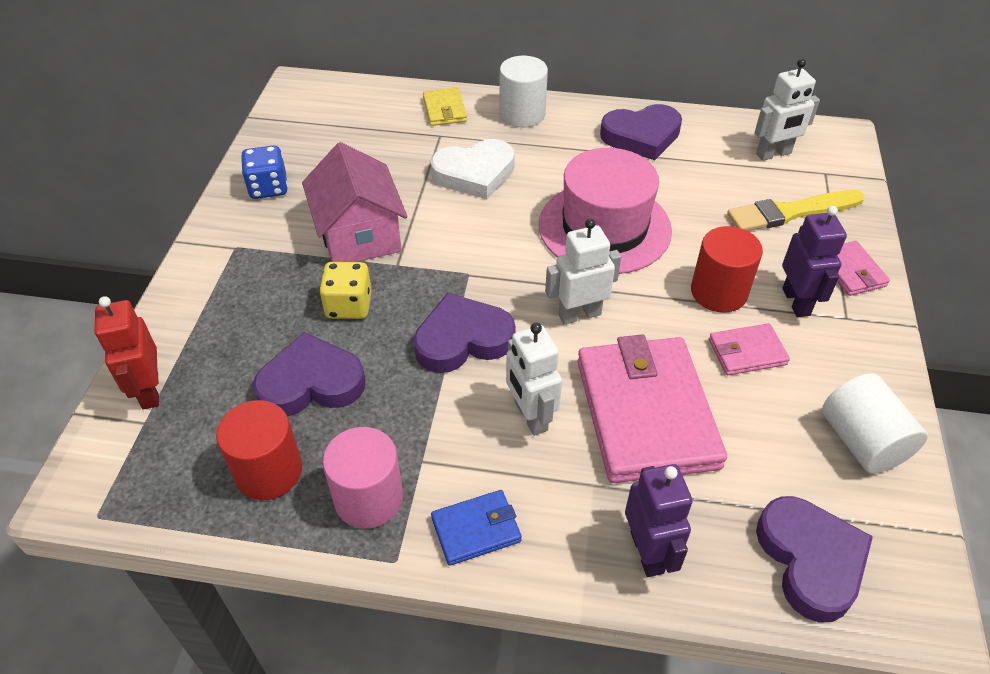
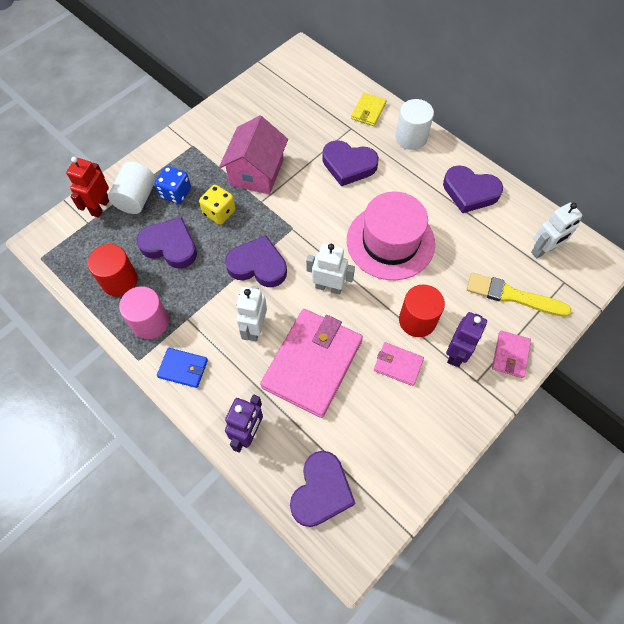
camera: 35 degrees right, 15 degrees up
(268, 188) = (234, 116): blue dice -> blue dice (176, 193)
(474, 174) = (348, 165): white heart -> purple heart
(773, 154) = (543, 250): white robot -> white robot turned 45 degrees counterclockwise
(862, 441) = (410, 453): white cylinder -> white cylinder (136, 198)

